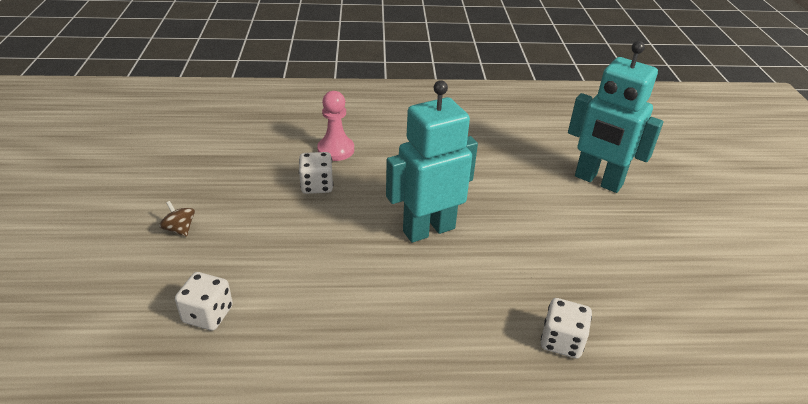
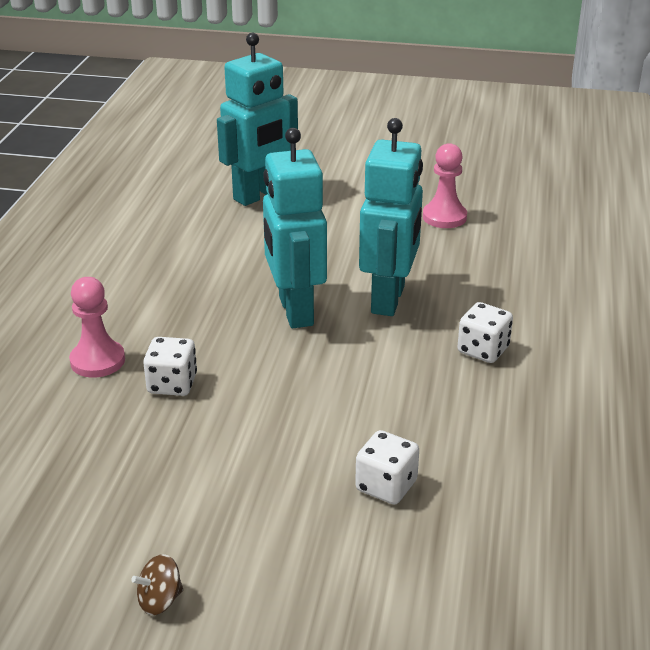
camera: 75 degrees left, 5 degrees down
(180, 229) = (213, 514): brown spinning top -> brown spinning top (160, 600)
(470, 285) = (389, 300): none -> turquoise robot
(561, 341) = (470, 266): white dice -> white dice (483, 350)
(648, 310) = (444, 217): none -> pink pawn

